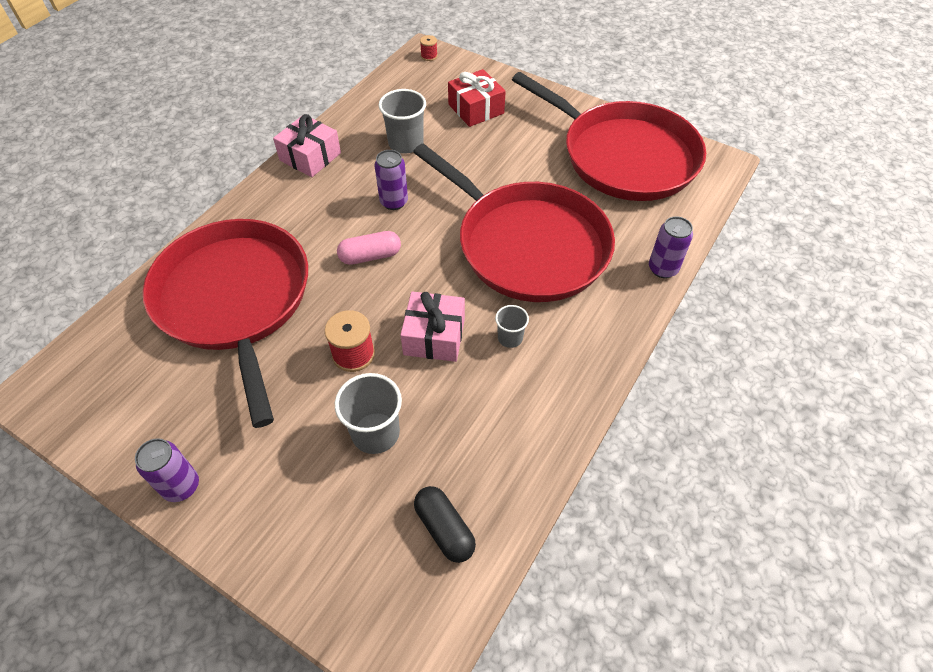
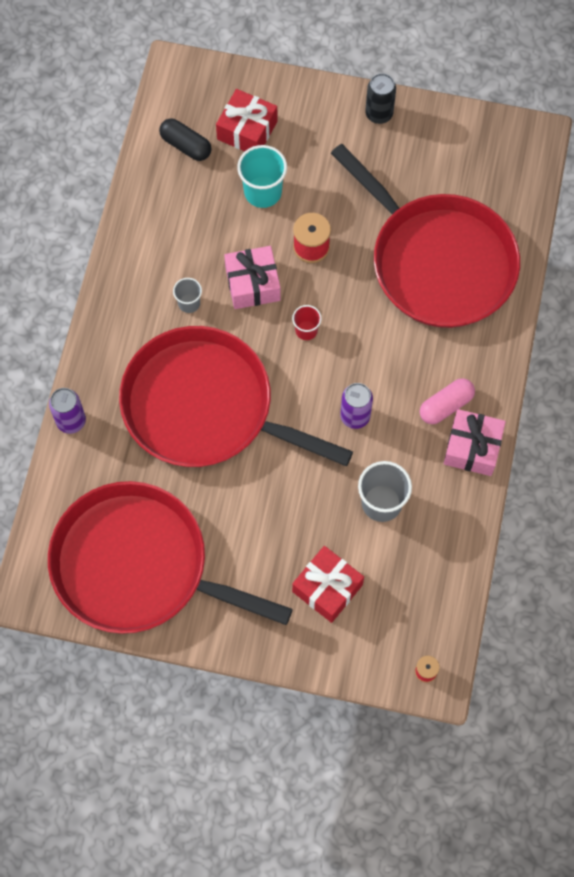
camera: 160 degrees right, 15 degrees up
(181, 486) = (379, 114): purple can -> black can
(355, 523) = (247, 130): none -> red gift
(370, 256) = (345, 345): pink capsule -> pink capsule (446, 405)
(375, 433) = (263, 192): grey cup -> turquoise cup
(401, 278) = (306, 330): none -> red cup

